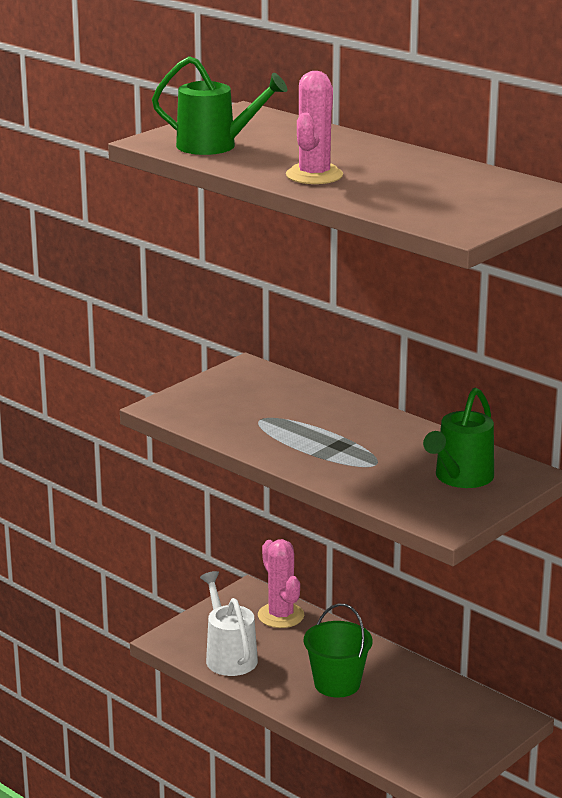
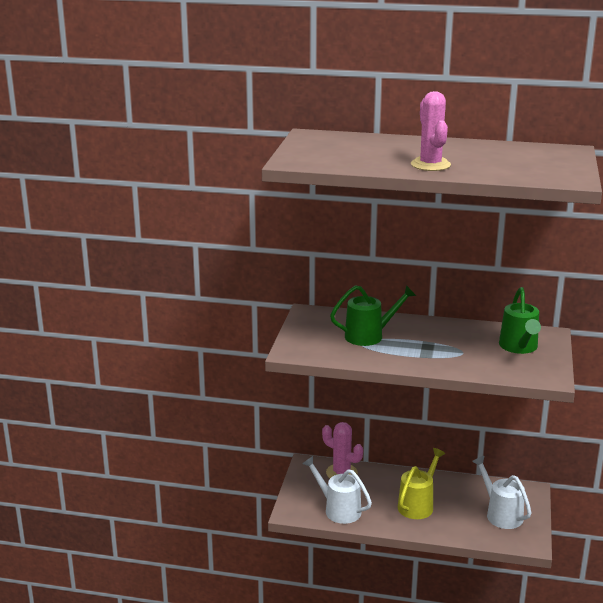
camera: 30 degrees left, 0 degrees up
(215, 146) = (335, 158): green watering can -> green watering can (369, 336)
(337, 684) = (418, 504): green bucket -> yellow watering can
(435, 731) = (500, 514): none -> white watering can

